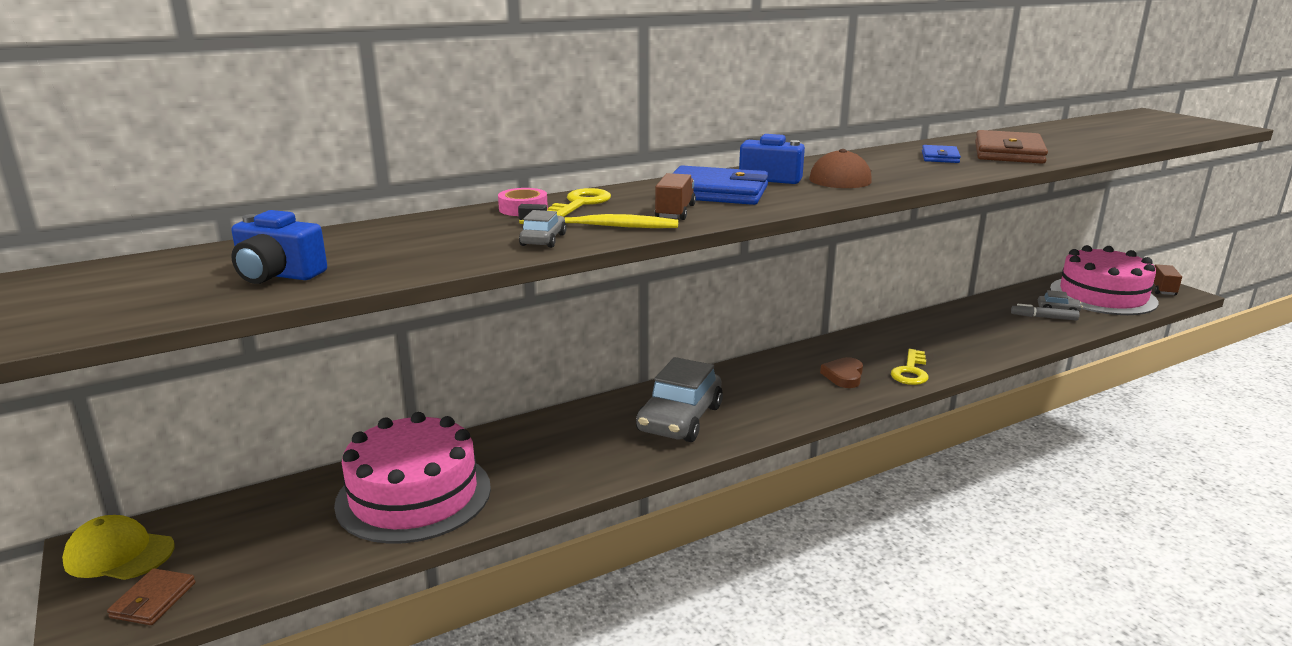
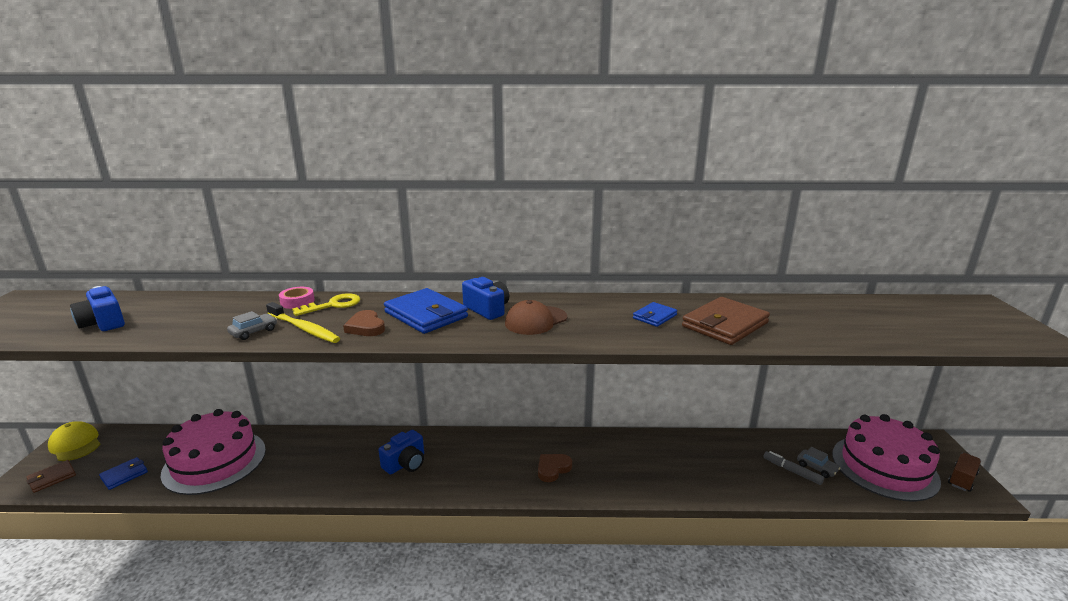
camera: 30 degrees right, 0 degrees up
(287, 554) = (124, 475): none -> blue wallet
(675, 212) = (366, 327): brown truck -> brown heart
(680, 419) = (405, 463): grey car -> blue camera
(910, 371) = (607, 483): yellow key -> none

